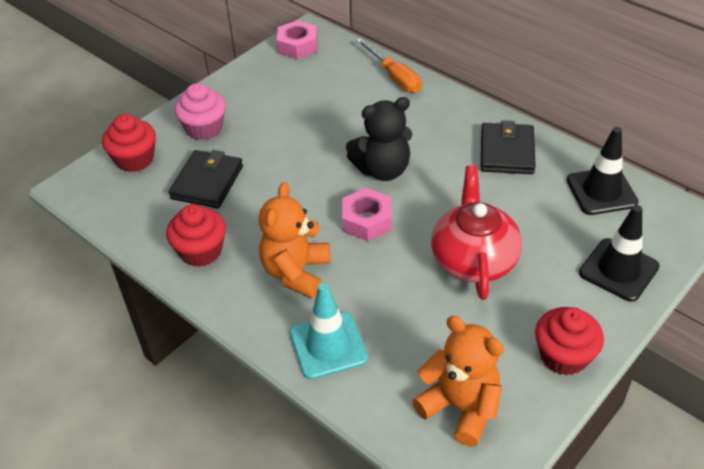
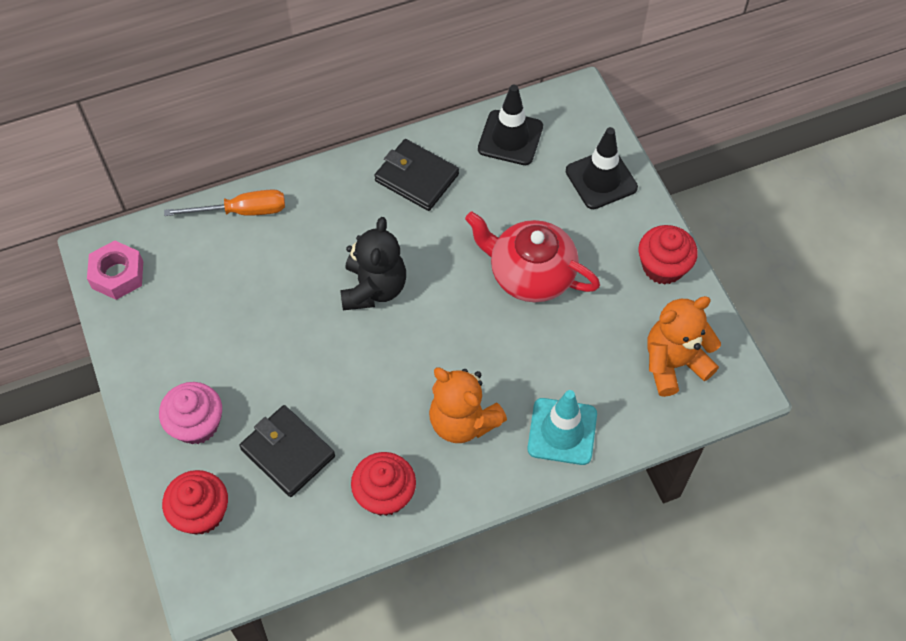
camera: 65 degrees left, 15 degrees up
(367, 221) = (433, 333): pink nut -> none

